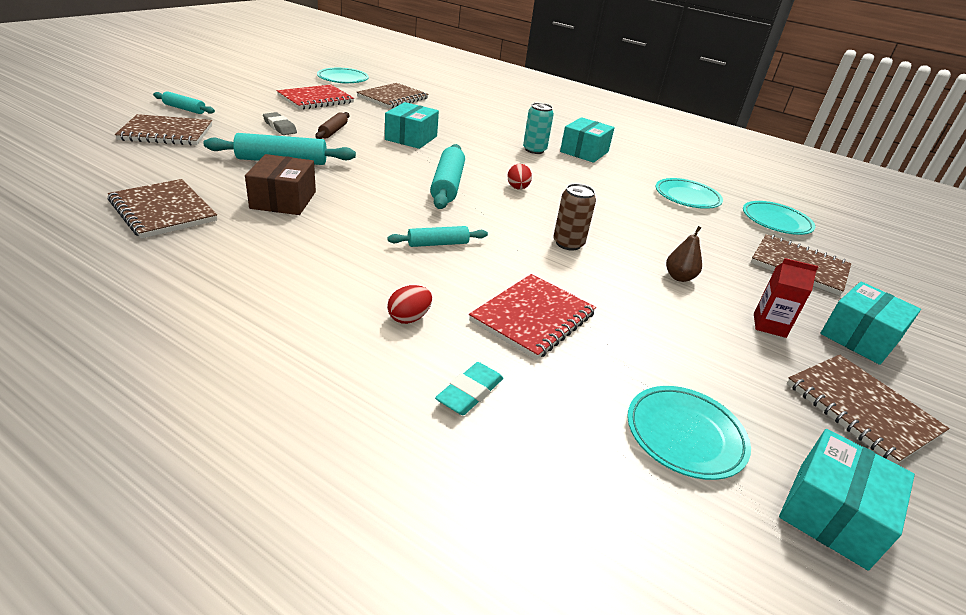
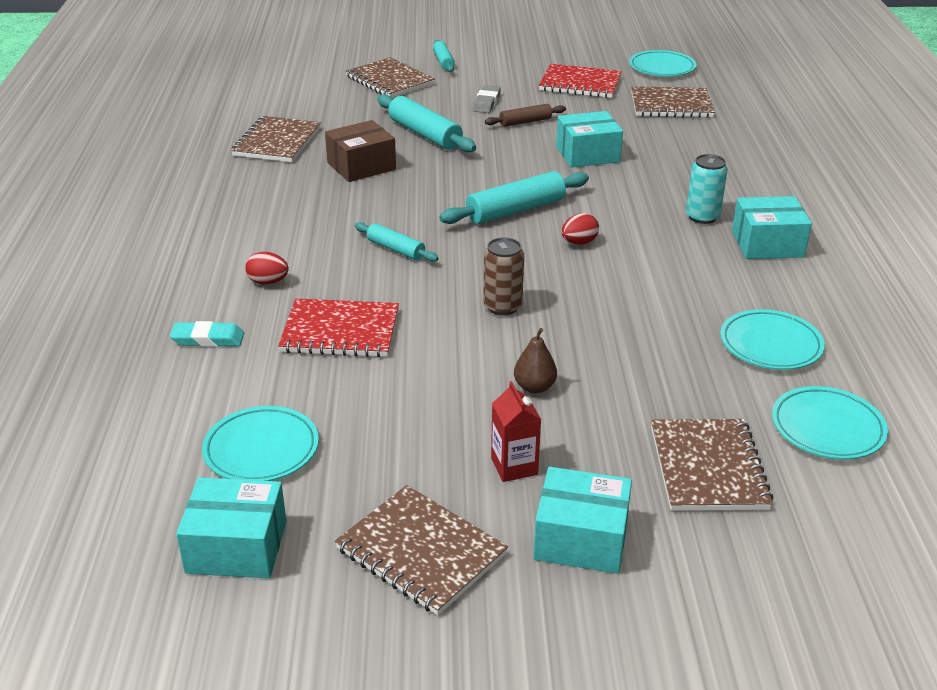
camera: 60 degrees right, 0 degrees up
(861, 409) = (421, 552): brown notebook -> brown notebook turned 75 degrees counterclockwise

